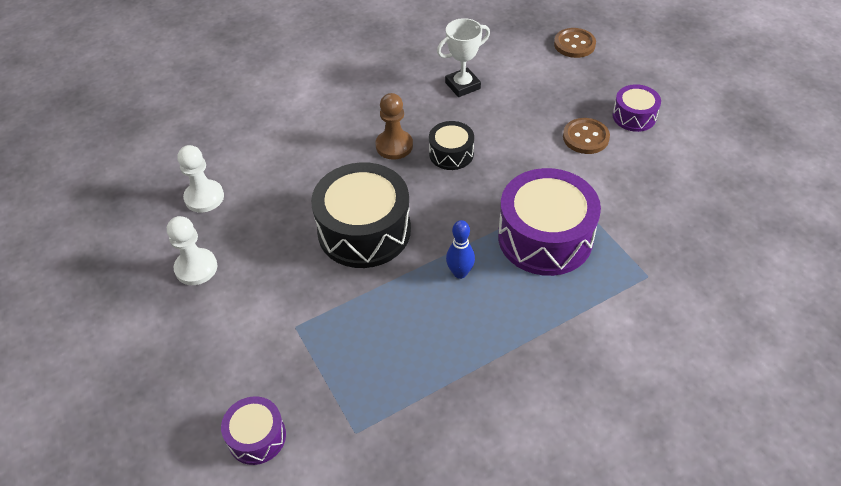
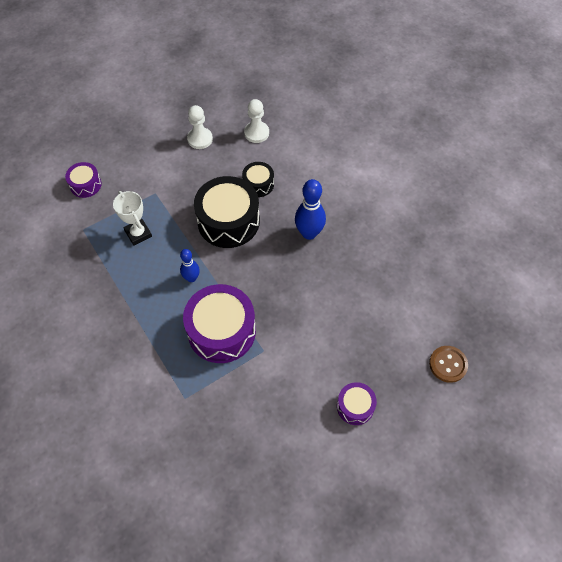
camera: 85 degrees right, 10 degrees up
(394, 146) = (309, 233): brown pawn -> blue bowling pin
(451, 153) = (303, 270): black drum -> black drum (258, 184)
(462, 85) = (381, 276): white trophy -> white trophy (138, 234)
(585, 137) = (326, 365): brown button -> none

